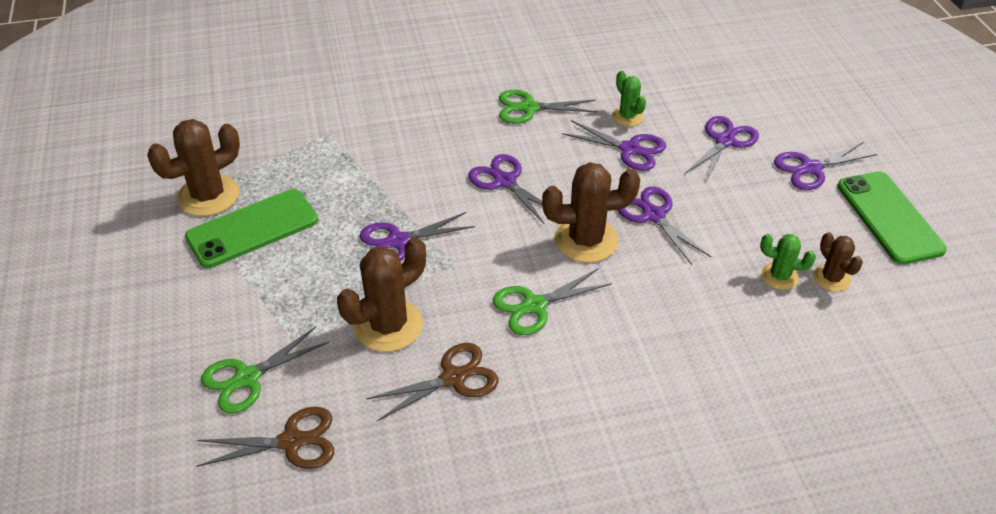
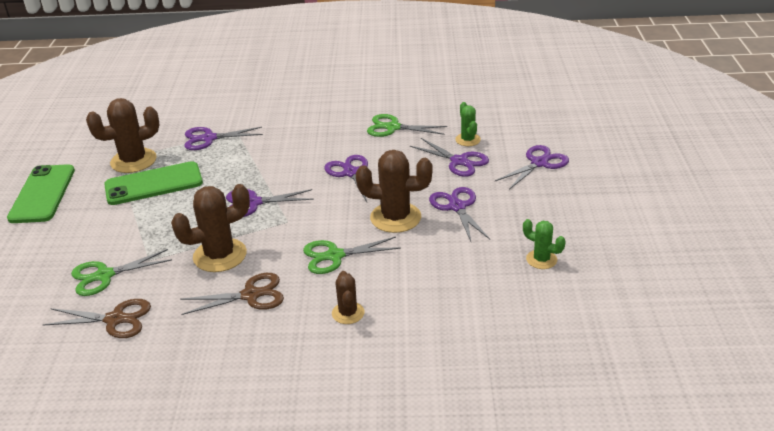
camera: 15 degrees right, 10 degrees down
(811, 168) = (603, 188): purple scissors -> purple scissors (209, 138)
(831, 278) = (585, 266): brown cactus -> brown cactus (348, 313)
(889, 217) = (655, 229): green phone -> green phone (42, 194)

